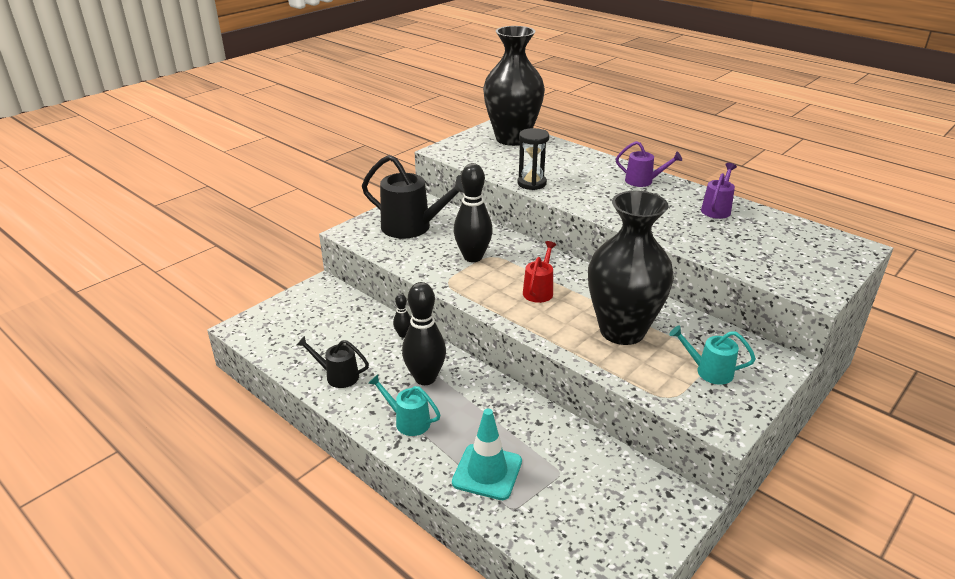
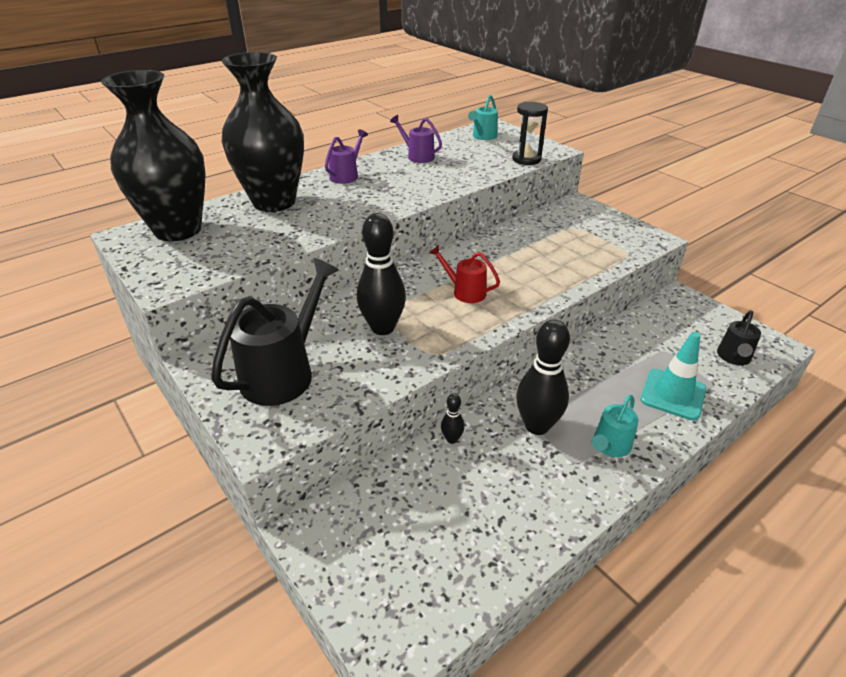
camera: 80 degrees left, 5 degrees up
(337, 376) = (529, 511): black watering can -> black watering can (733, 358)
(531, 183) = (315, 233): black hourglass -> black hourglass (526, 159)
(622, 331) = (538, 258): black vase -> black vase (274, 202)
(708, 371) = (592, 231): turquoise watering can -> turquoise watering can (483, 137)

